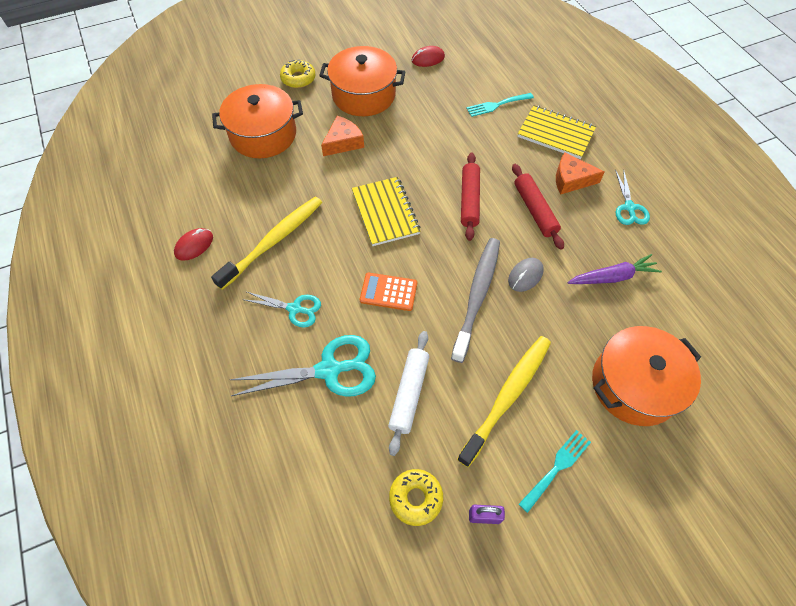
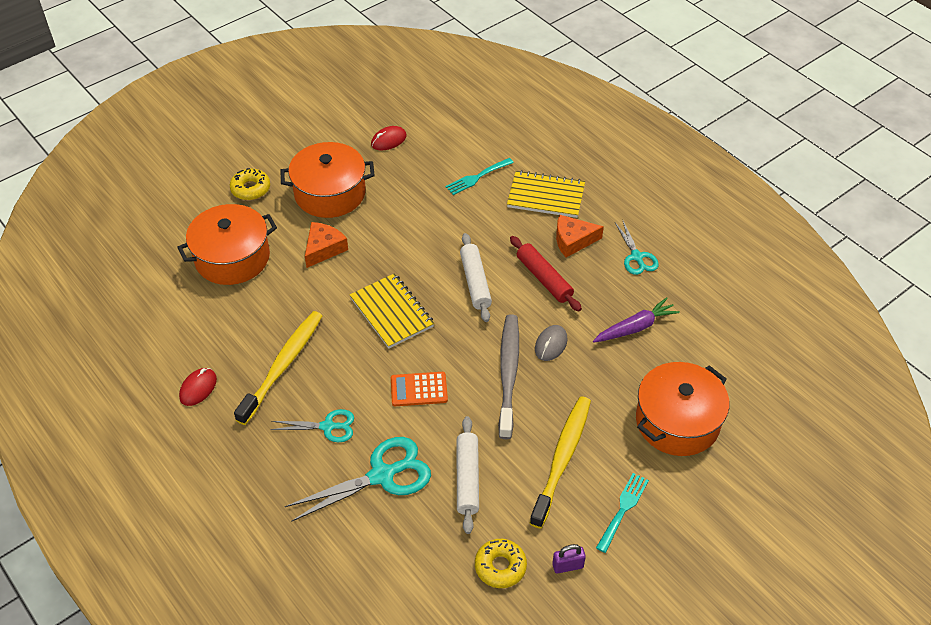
camera: 15 degrees left, 10 degrees down
(469, 200) = (475, 282): red rolling pin -> white rolling pin

